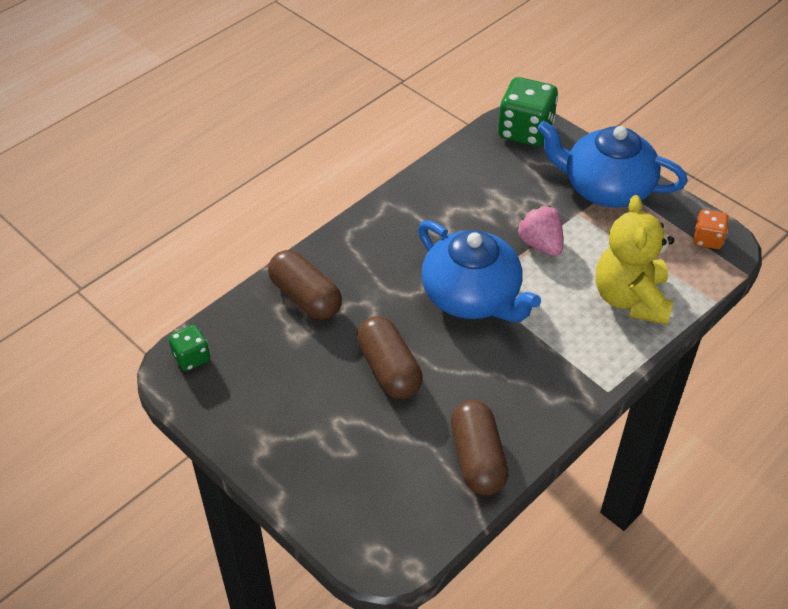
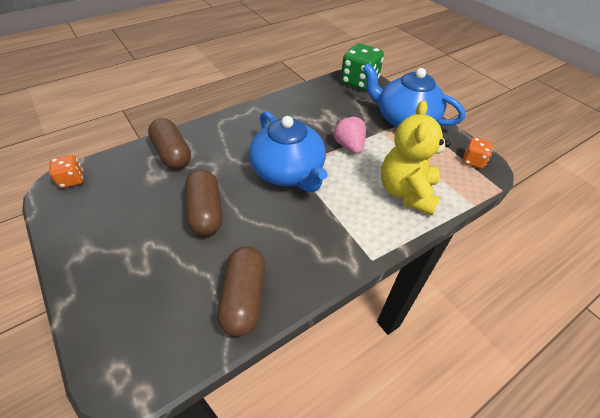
camera: 10 degrees right, 0 degrees up
(191, 358) = (72, 180): green dice -> orange dice

